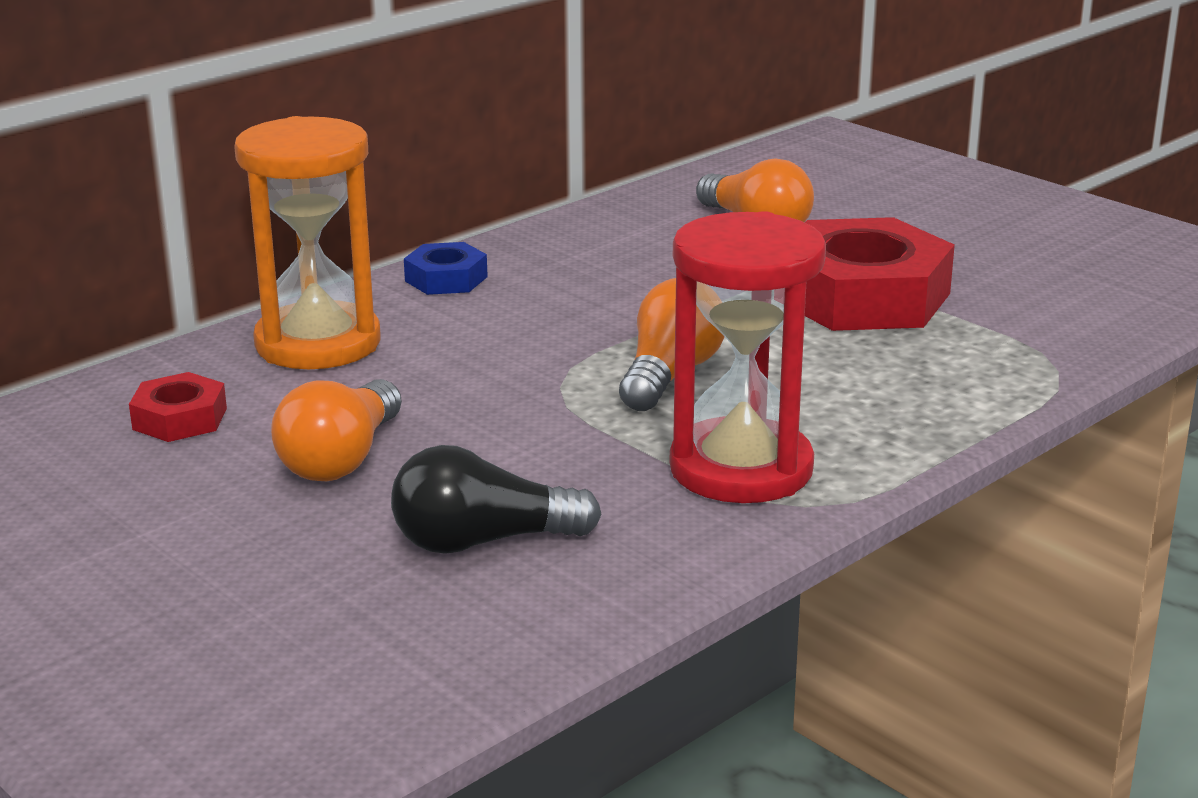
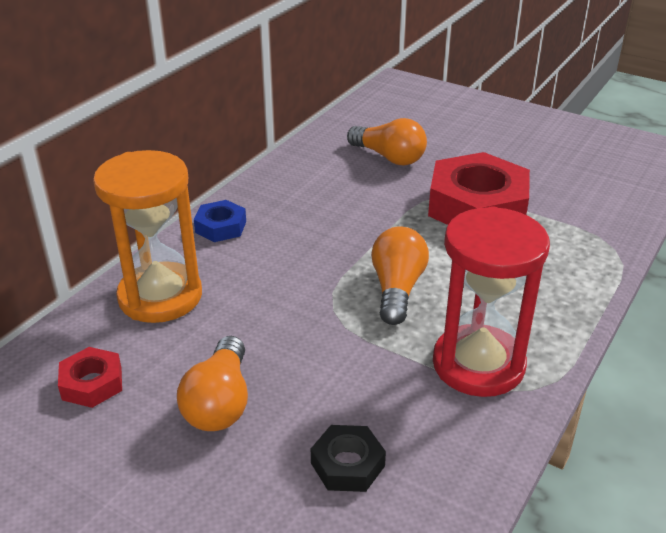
camera: 15 degrees left, 10 degrees up
(483, 542) = (347, 464): black light bulb -> black nut

